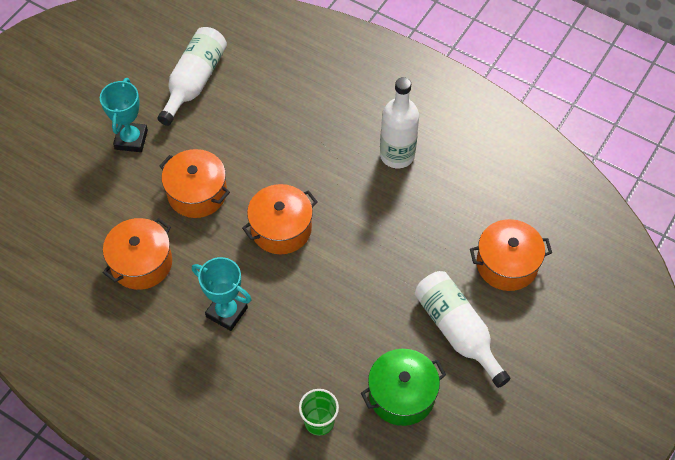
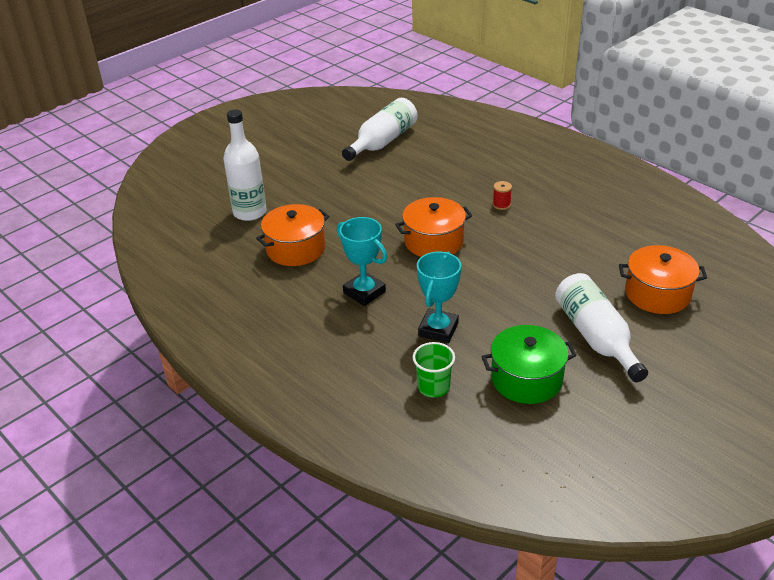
camera: 15 degrees right, 20 degrees down
(131, 139) = (315, 170): turquoise trophy -> turquoise trophy (438, 329)
(197, 193) = (362, 210): orange pot -> none
(340, 163) = (501, 205): none -> red spool
(397, 155) = (558, 205): white bottle -> white bottle (249, 212)

